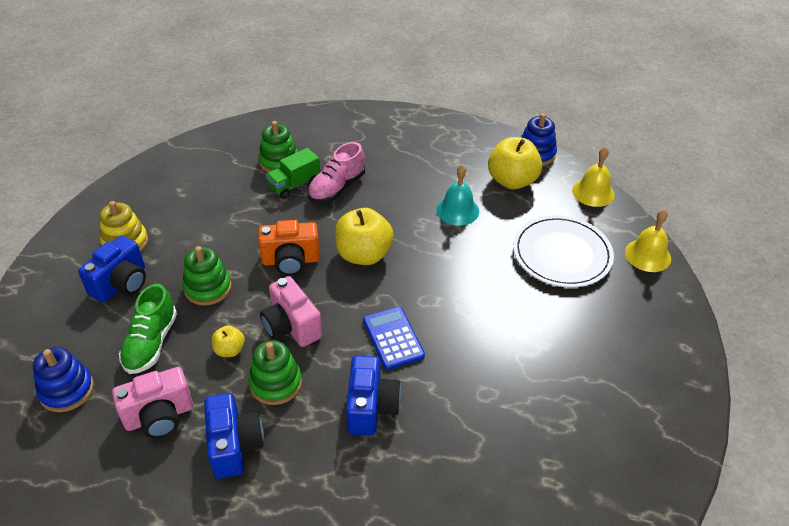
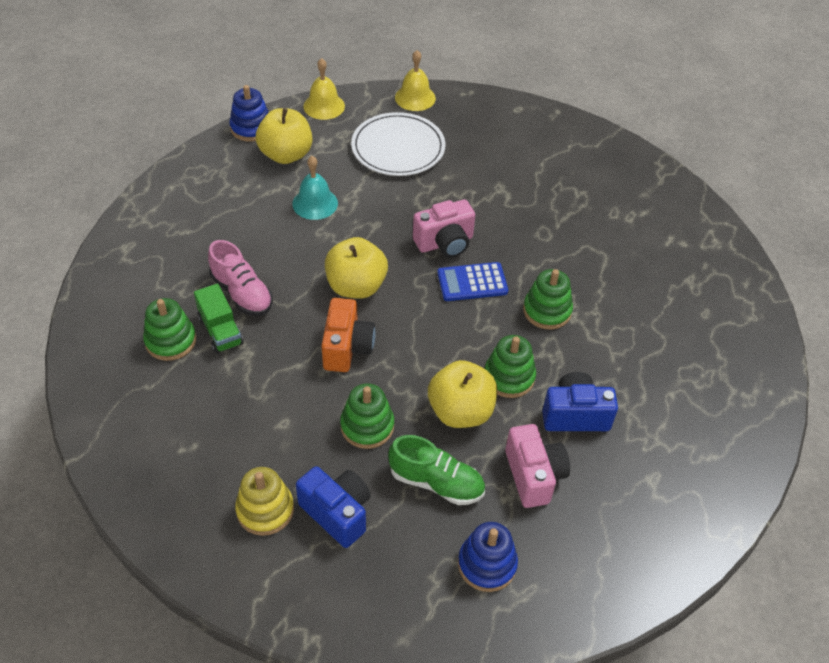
camera: 80 degrees left, 5 degrees up
(230, 350) = (460, 411): yellow apple -> yellow apple, size x2.00
(291, 326) = (440, 357): pink camera -> pink camera (445, 243)
(371, 407) = (547, 311): blue camera -> green stacking toy

